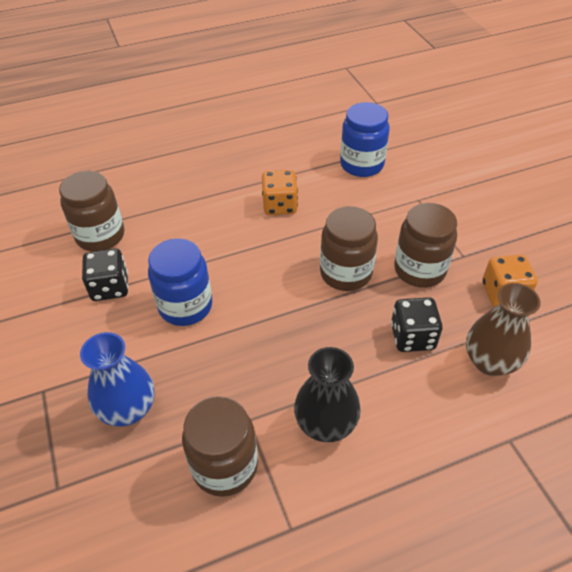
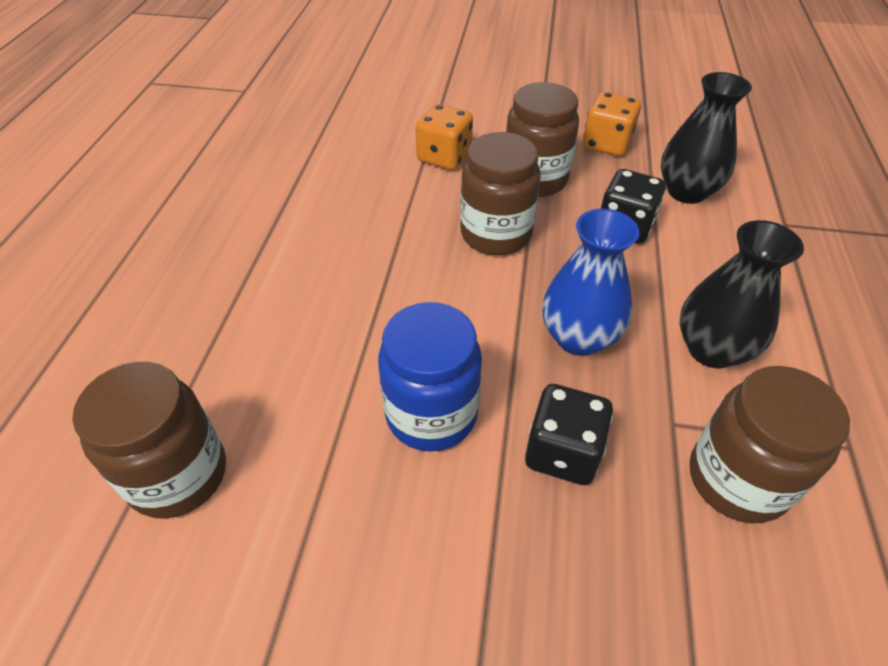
camera: 60 degrees left, 0 degrees up
(110, 287) = (312, 503): black dice -> black dice (562, 452)
(128, 409) = (587, 569): blue vase -> blue vase (578, 337)
(280, 205) = (330, 239): orange dice -> orange dice (444, 157)
(361, 164) = (334, 146): blue jar -> none
(489, 361) = (686, 192): brown vase -> black vase

